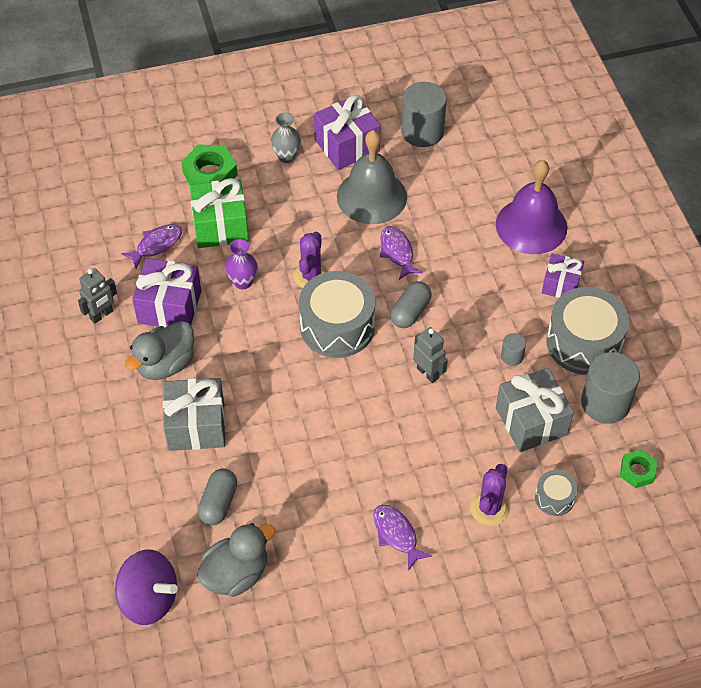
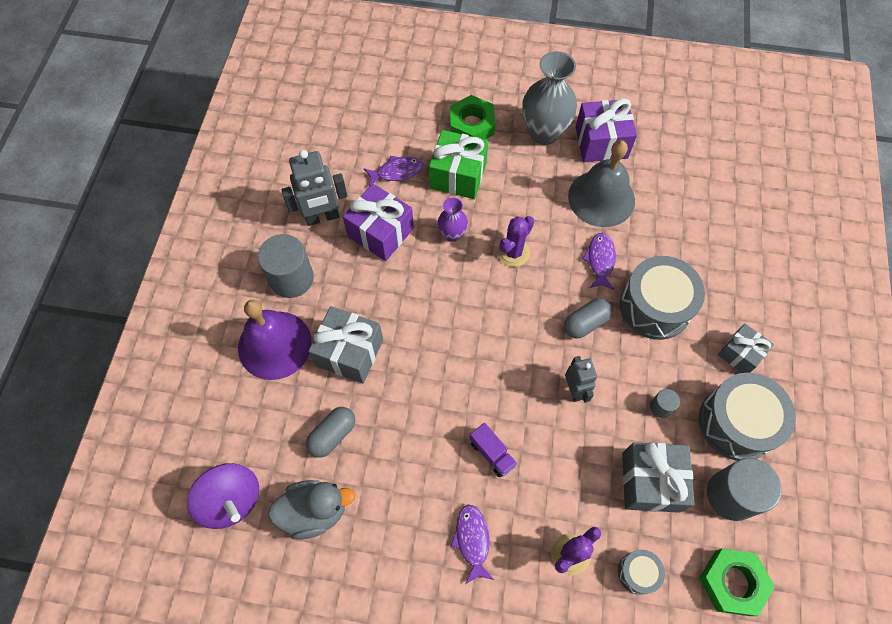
camera: 25 degrees right, 10 degrees up
(101, 315) = (322, 217): grey robot -> grey robot, size x1.57
(165, 364) = (352, 284): grey duck -> none
(286, 156) = (544, 133): grey vase -> grey vase, size x1.89
(337, 326) = (514, 310): grey drum -> grey drum (655, 306)
(378, 456) = (492, 453): none -> purple truck
(422, 131) = (675, 154): grey cylinder -> grey cylinder (291, 278)
(531, 226) = (737, 283): purple bell -> purple bell (274, 345)
(561, 285) = (740, 354): purple gift -> grey gift
(637, 471) = (732, 583): green nut -> green nut, size x1.65

